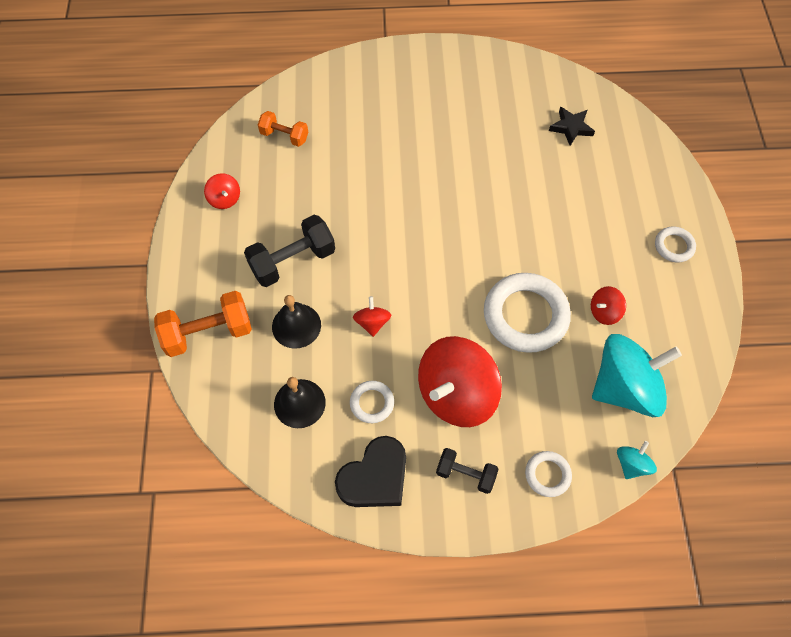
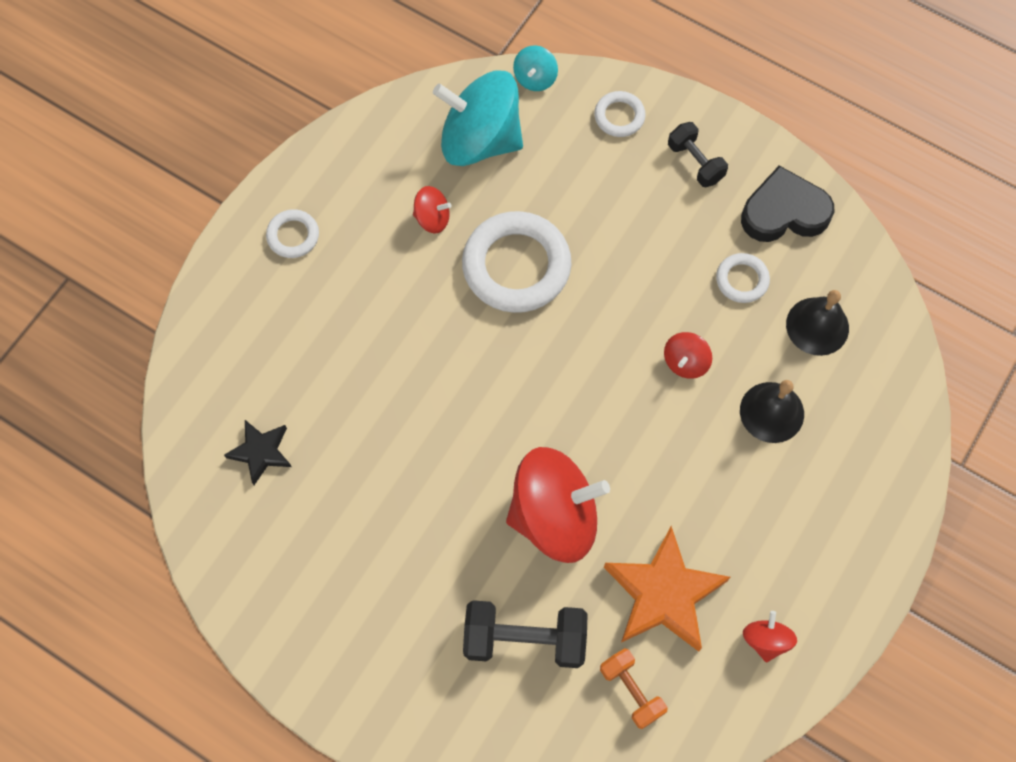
camera: 145 degrees left, 5 degrees up
(208, 333) = (876, 467): orange dumbbell -> none
(293, 261) = (729, 494): black dumbbell -> black dumbbell (525, 639)
(297, 188) = (663, 594): none -> orange star
(456, 394) = (650, 236): red spinning top -> red spinning top (554, 516)
(631, 464) = (535, 78): turquoise spinning top -> turquoise spinning top turned 45 degrees counterclockwise

